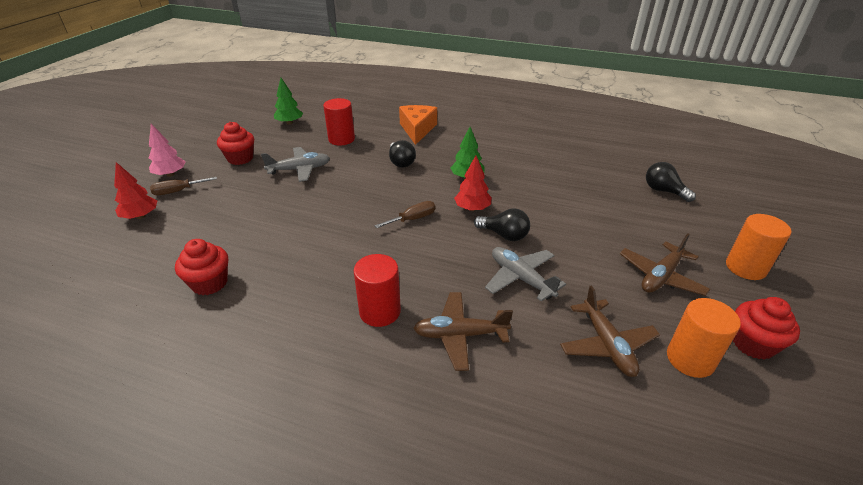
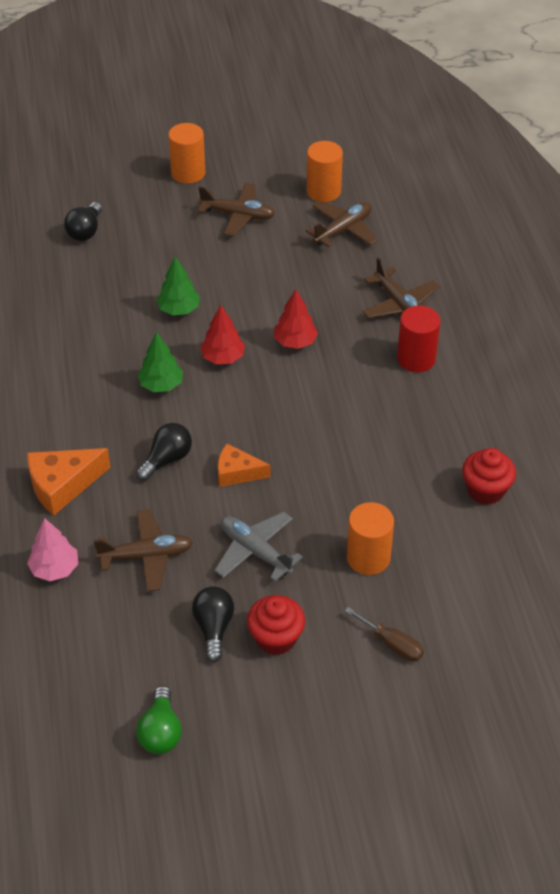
camera: 120 degrees left, 10 degrees up
(141, 216) = (459, 637): red tree -> red tree (295, 342)
(170, 174) = (368, 688): pink tree -> pink tree (55, 569)
(239, 205) = (368, 557): none -> orange cylinder
(244, 119) = (161, 732): none -> green light bulb
(289, 123) = (136, 656): green tree -> green tree (179, 309)
(341, 139) = (146, 556): red cylinder -> brown plane
(363, 181) = (237, 473): none -> orange cheese
(413, 219) = (276, 395): brown screwdriver -> none
(504, 235) = (251, 320): black light bulb -> black light bulb (214, 628)
(521, 278) = (306, 291): grey plane -> none
(753, 344) = (283, 166): red cupcake -> none

